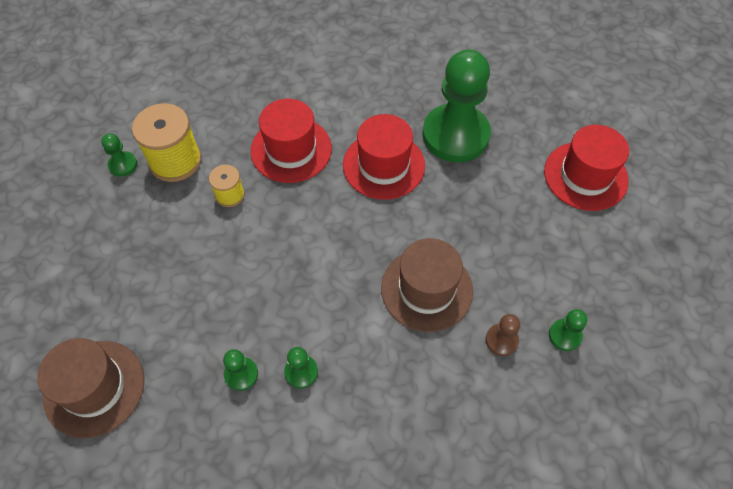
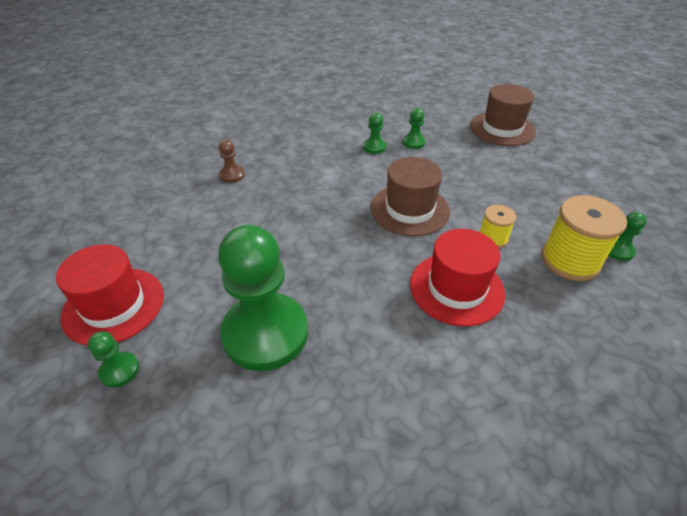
camera: 170 degrees right, 15 degrees down
(383, 165) = (347, 286): red hat -> none
(426, 289) = (291, 195): brown hat -> brown hat (409, 209)
(564, 335) = (182, 182): green pawn -> green pawn (119, 370)

